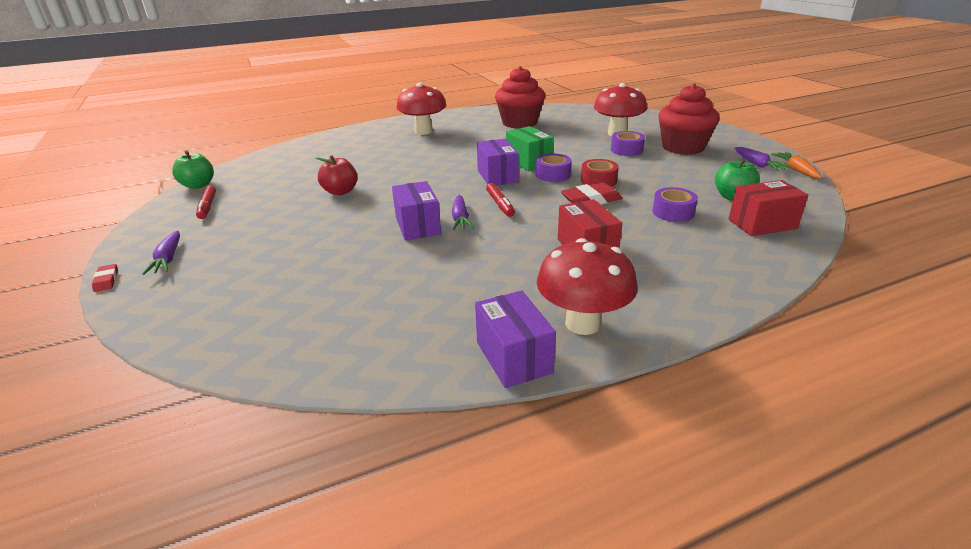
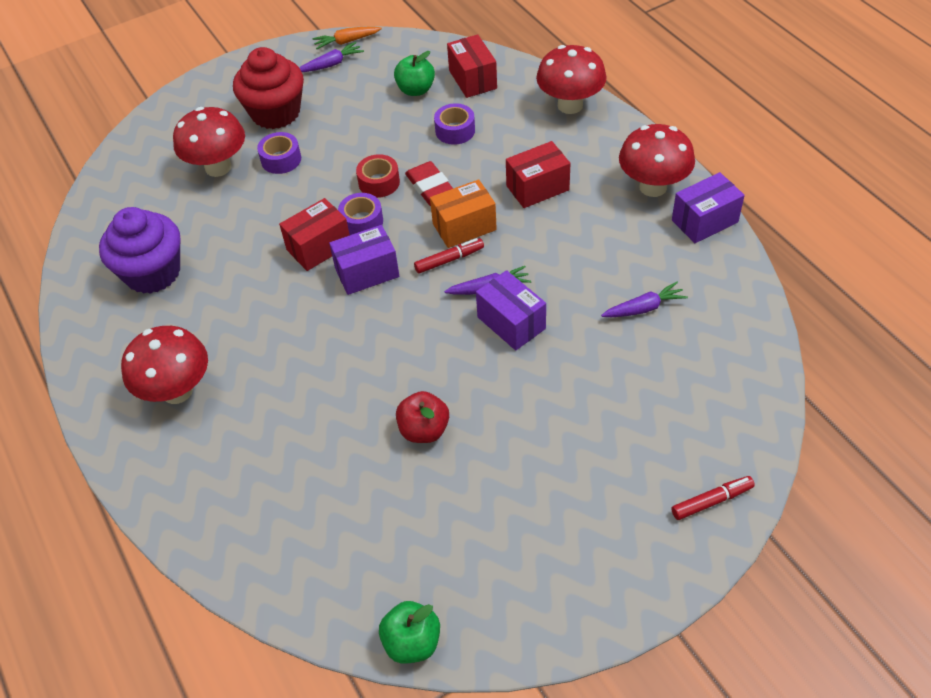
camera: 95 degrees left, 20 degrees up
(106, 280) = (689, 586): red eraser -> none
(168, 259) = (631, 546): purple carrot -> purple carrot (644, 308)
(207, 207) = (488, 581): red marker -> red marker (711, 501)
(418, 226) = (511, 323): purple box -> purple box turned 75 degrees clockwise
(519, 123) = (153, 273): red cupcake -> purple cupcake
(529, 162) = (319, 247): green box -> red box
(538, 212) = (464, 227): none -> orange box
(734, 279) = (570, 105): none -> red mushroom

